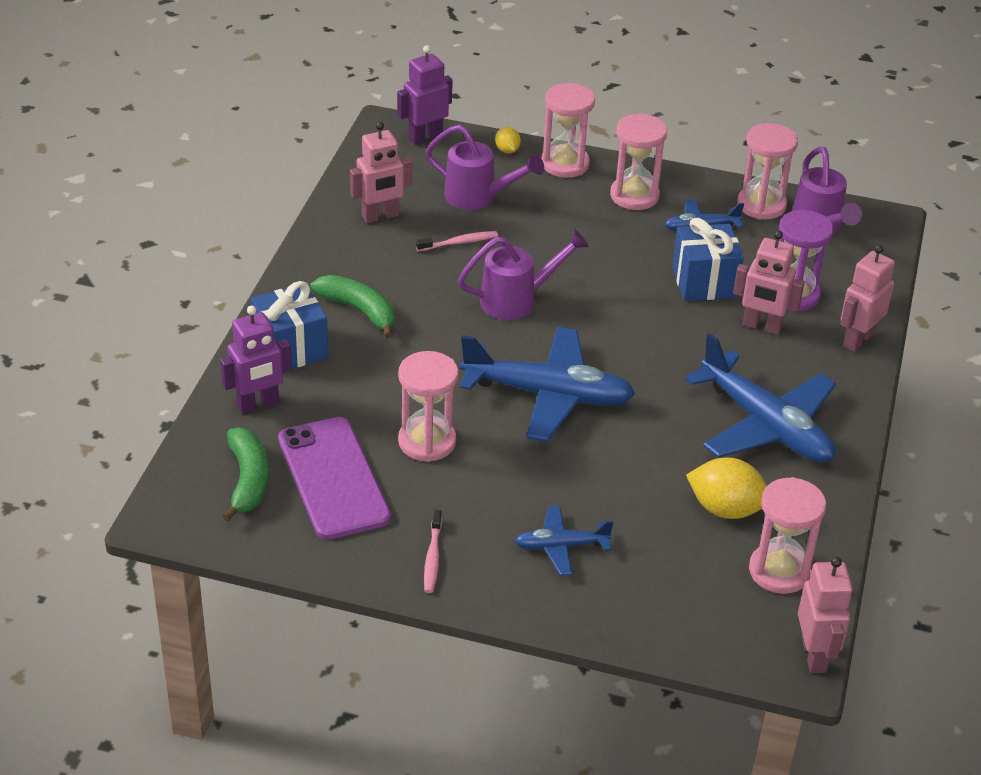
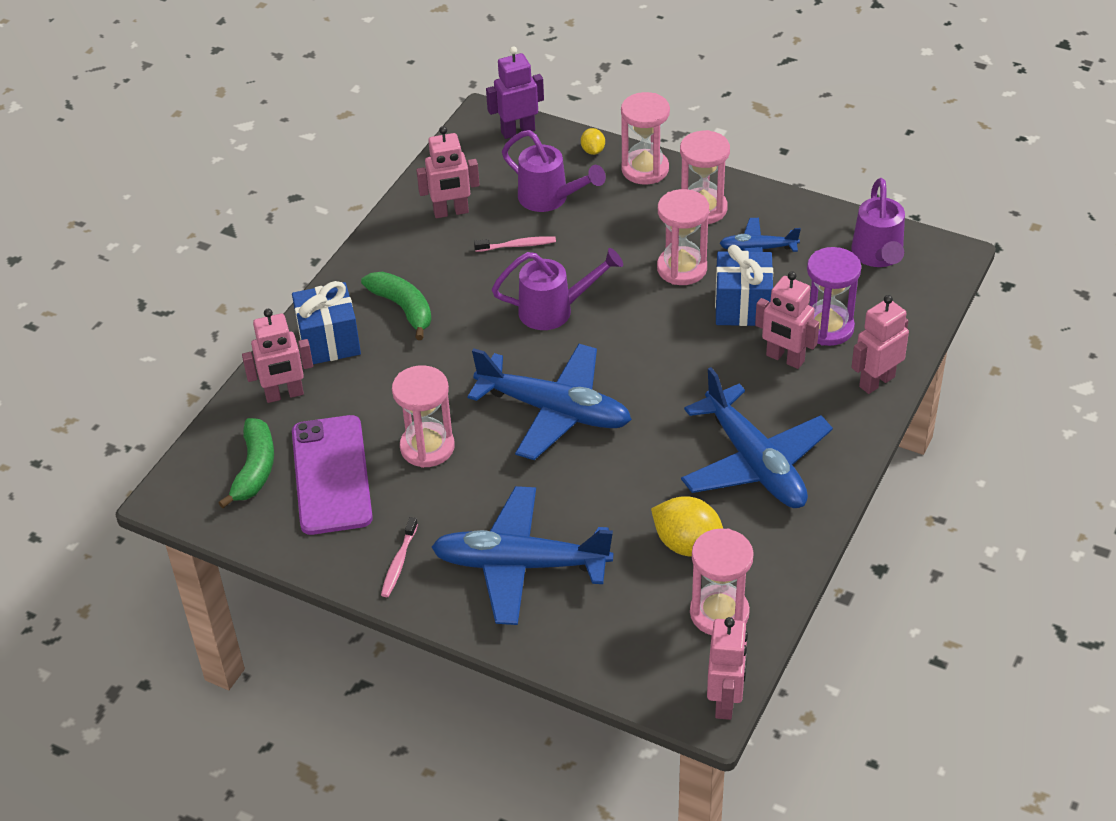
camera: 15 degrees right, 5 degrees up
(258, 404) = (284, 395): purple robot -> pink robot
(561, 546) = (520, 565): blue plane -> blue plane, size x1.96
(761, 205) = (827, 228): pink hourglass -> pink hourglass (682, 268)

